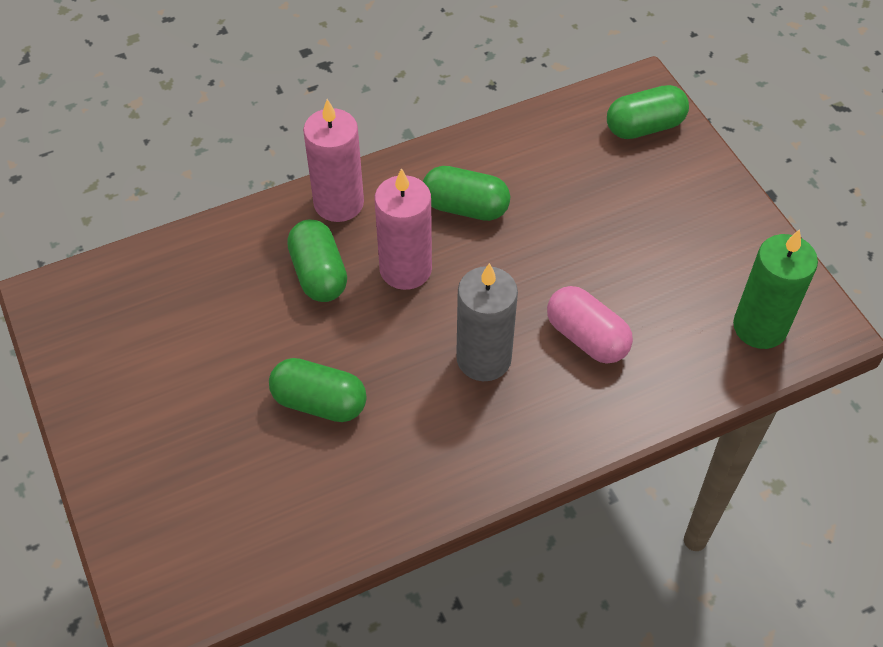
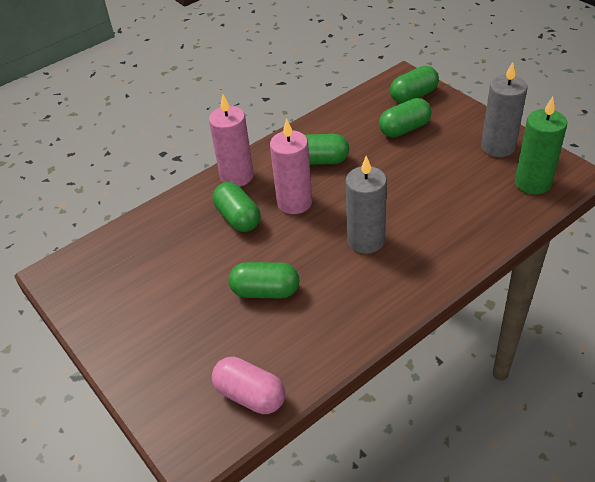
camera: 10 degrees left, 10 degrees down
(586, 337) = (427, 213): pink capsule -> pink capsule (250, 395)
(608, 183) = (404, 129): none -> green capsule
(734, 251) = (498, 147): none -> grey candle

